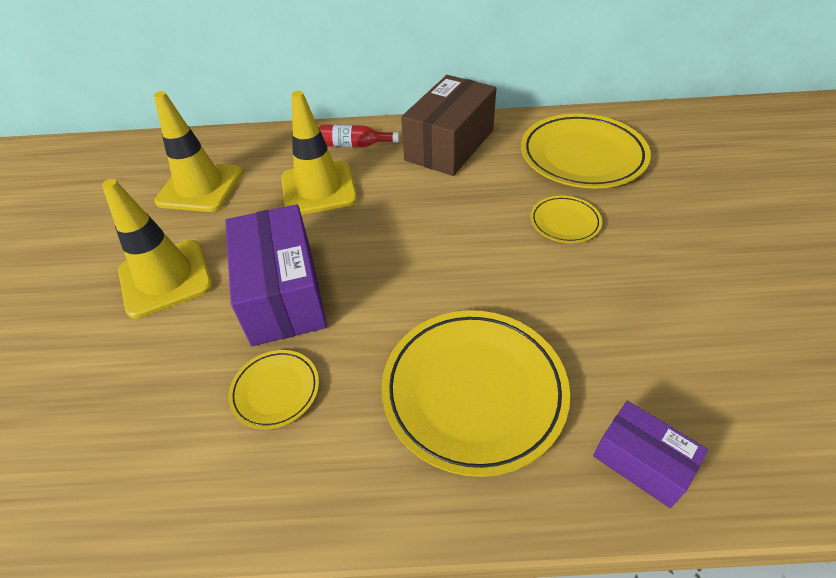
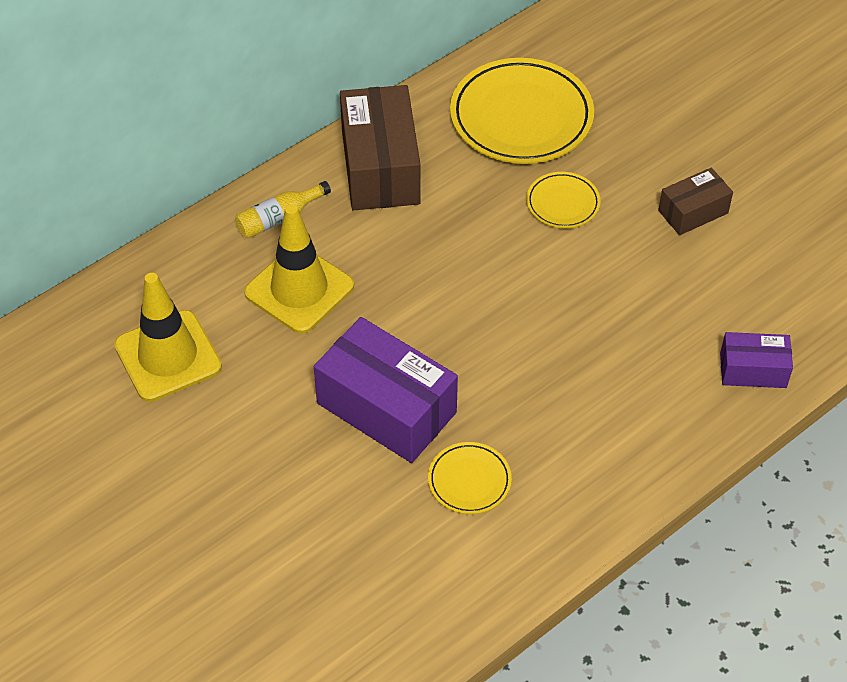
camera: 40 degrees left, 5 degrees up
(166, 278) = (259, 459): yellow traffic cone -> none
(354, 145) = (279, 218): red bottle -> yellow bottle
(473, 391) = (612, 390): yellow plate -> none
(683, 281) = (693, 212): none -> brown box

